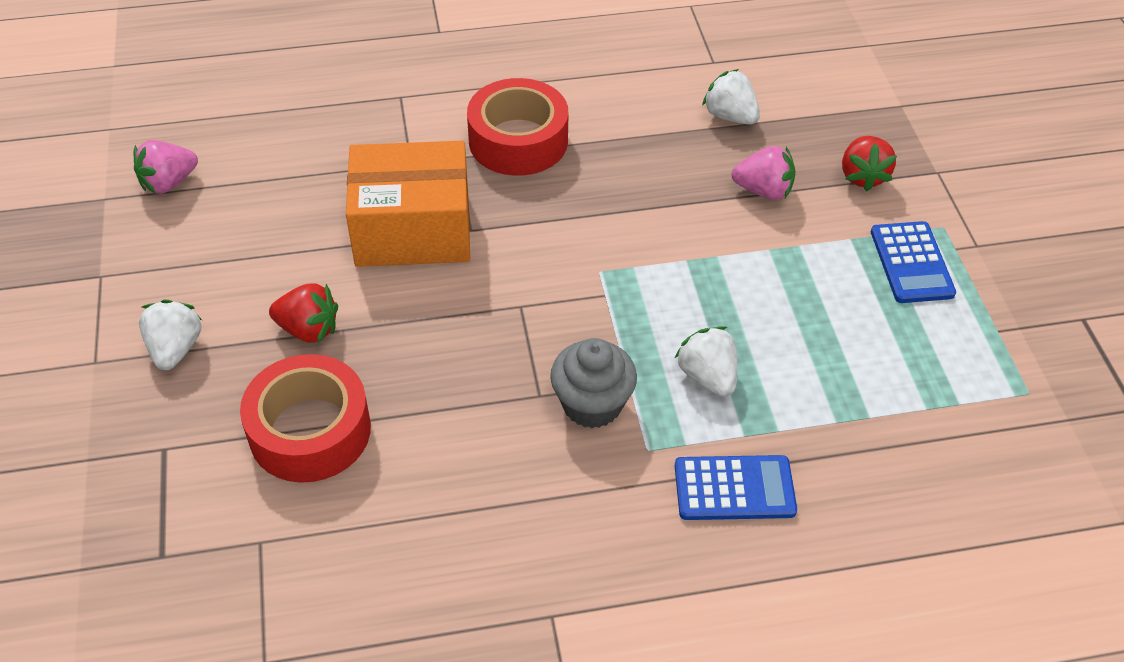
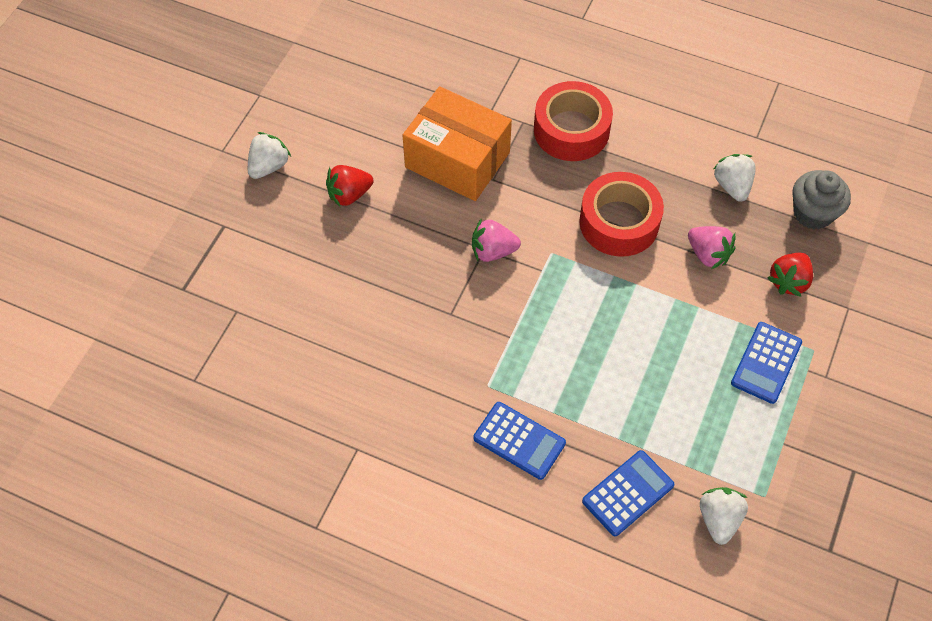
camera: 35 degrees right, 10 degrees up
(169, 183) = (336, 50): pink strawberry -> pink strawberry (493, 251)
(308, 329) = (349, 194): red strawberry -> red strawberry turned 105 degrees clockwise
(310, 431) = (306, 260): red tape -> red tape (619, 222)
(592, 404) = (477, 338): grey cupcake -> grey cupcake (813, 213)
(707, 376) = (561, 361): white strawberry -> white strawberry (719, 519)
(897, 473) = (628, 493): none -> blue calculator

